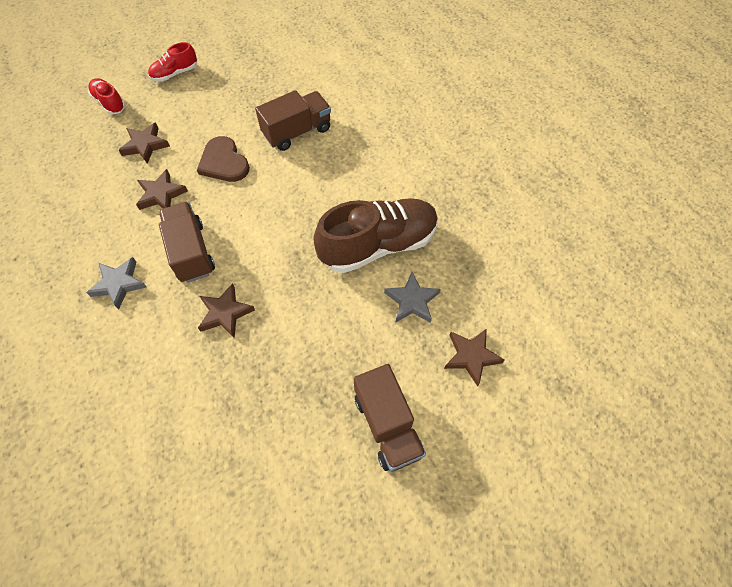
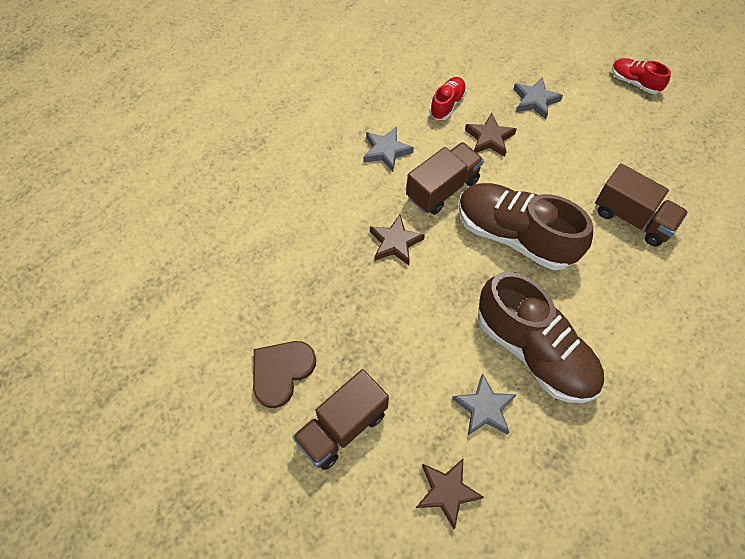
camera: 70 degrees right, 0 degrees up
(110, 103) = (565, 51): red shoe -> red shoe (447, 105)
(145, 145) = (535, 100): brown star -> grey star
(224, 162) = (554, 170): brown heart -> brown heart (281, 372)
(269, 216) = (514, 236): none -> brown shoe

